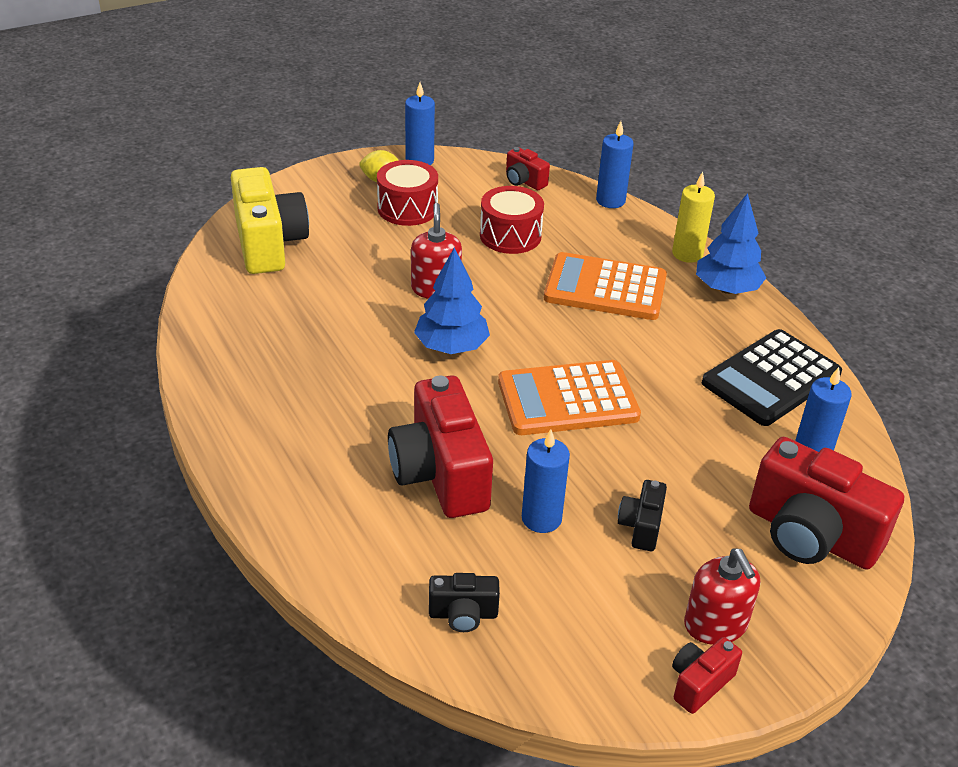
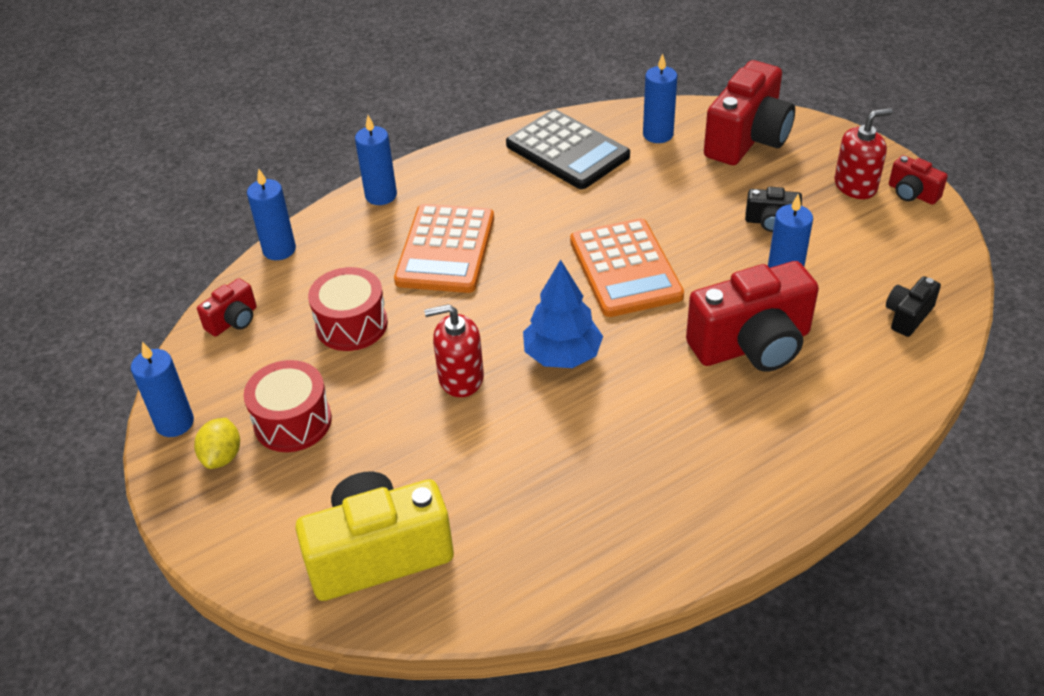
camera: 90 degrees left, 5 degrees up
(463, 614) = (907, 316): black camera -> black camera turned 135 degrees counterclockwise
(687, 254) = (381, 195): yellow candle -> blue candle
(727, 289) = (438, 172): blue tree -> none

